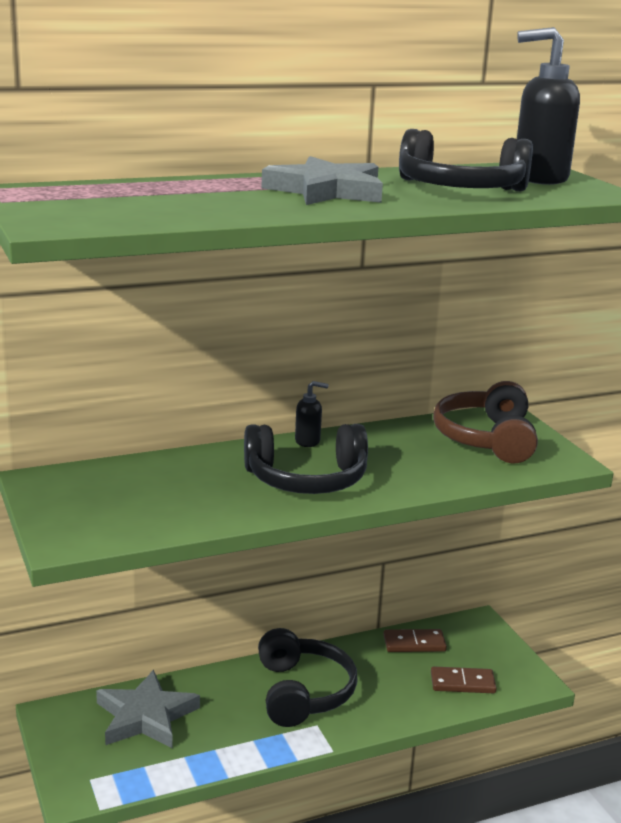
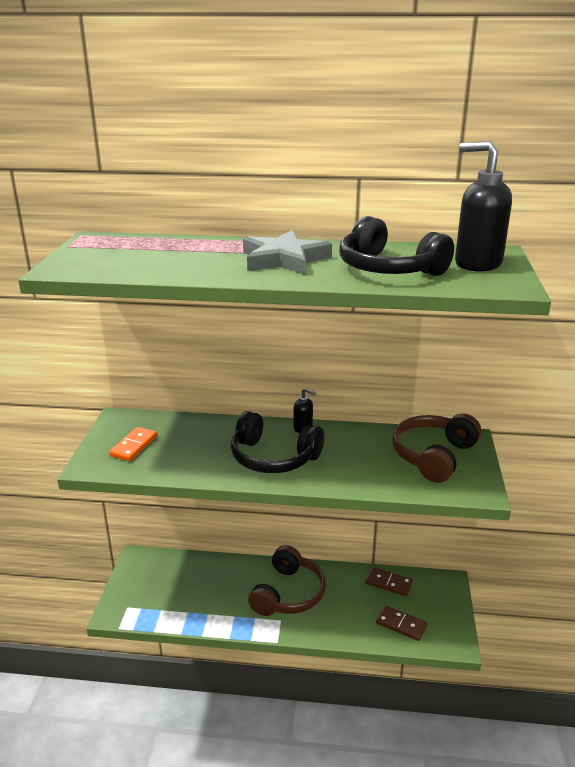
camera: 30 degrees right, 5 degrees up
(102, 507) = (134, 446): none -> orange domino
(145, 716) = (185, 577): grey star -> none
(302, 692) = (288, 593): black headphones -> brown headphones

